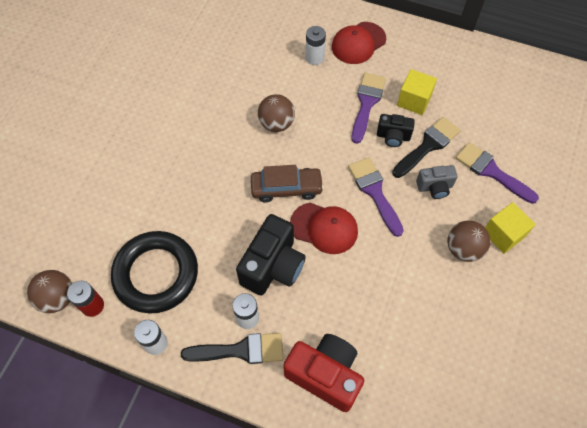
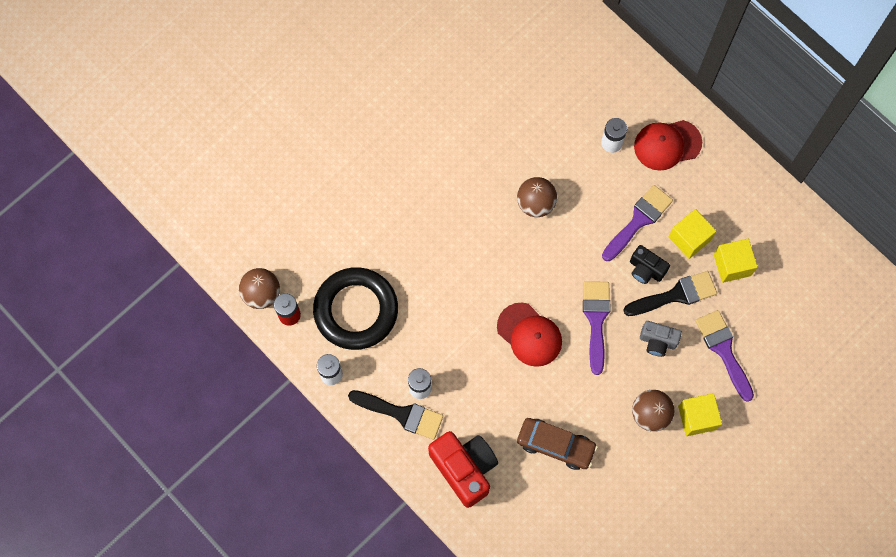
camera: 25 degrees right, 10 degrees up
(273, 266) = (464, 350): black camera -> none
(286, 188) = (513, 278): brown car -> brown car (555, 445)
(458, 106) = (732, 265): none -> yellow cube

